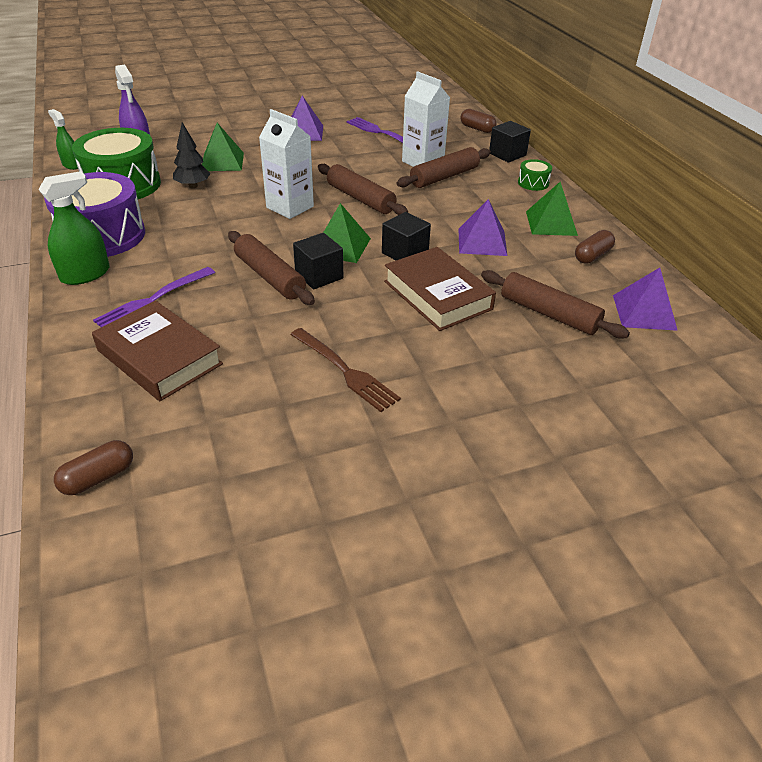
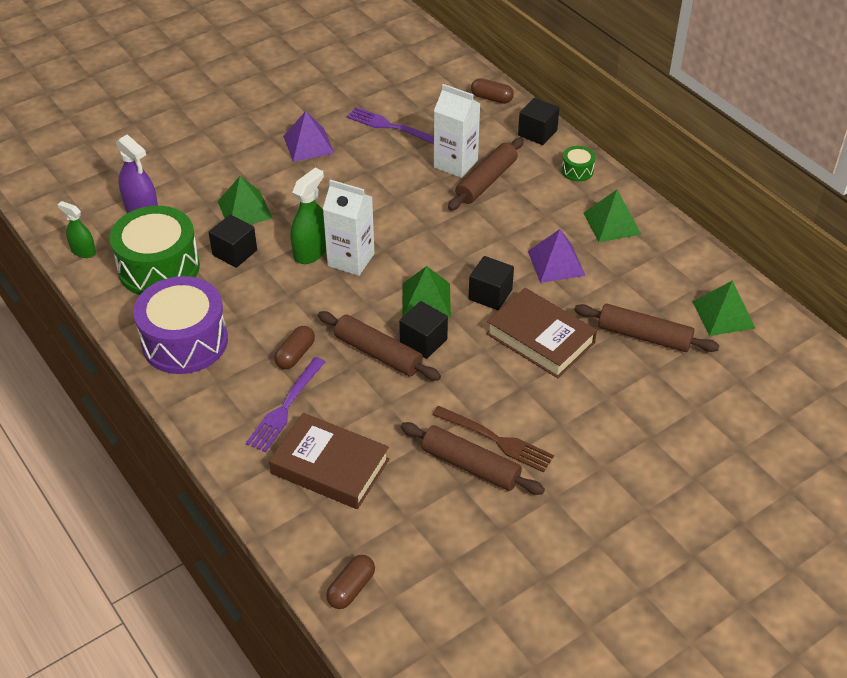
camera: 15 degrees left, 5 degrees up
(85, 274) = (201, 393): green spray bottle -> green spray bottle (311, 251)
(193, 186) = (235, 252): black tree -> black cube
(360, 198) = (416, 232): brown rolling pin -> brown rolling pin (470, 465)
(592, 256) = (662, 257): brown capsule -> brown capsule (295, 355)
(644, 312) = (723, 314): purple pyramid -> green pyramid

